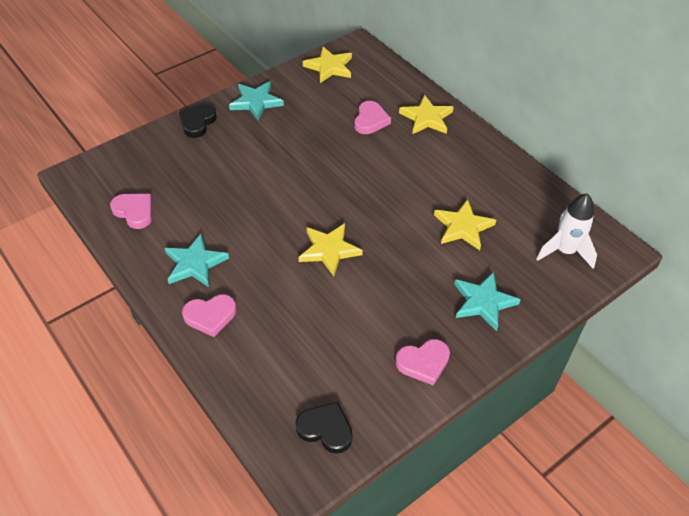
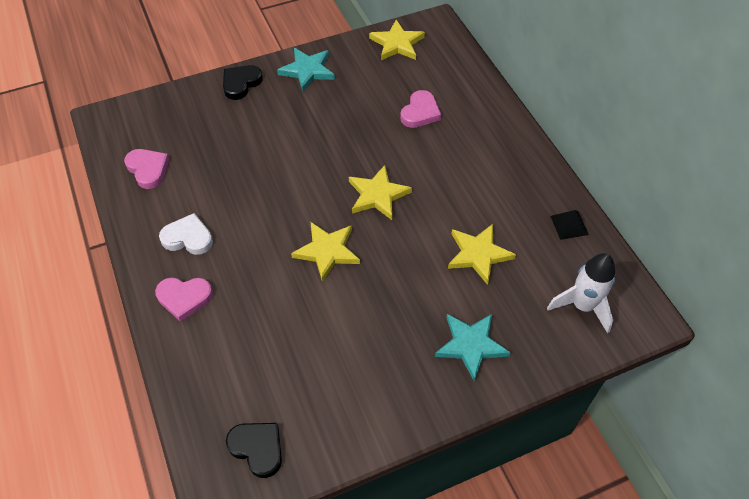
camera: 15 degrees right, 5 degrees up
(195, 263) = (188, 238): turquoise star -> white heart
(423, 363) = (383, 399): pink heart -> none
(426, 118) = (482, 120): yellow star -> yellow star (377, 195)
(530, 189) = (569, 225): none -> black pyramid

